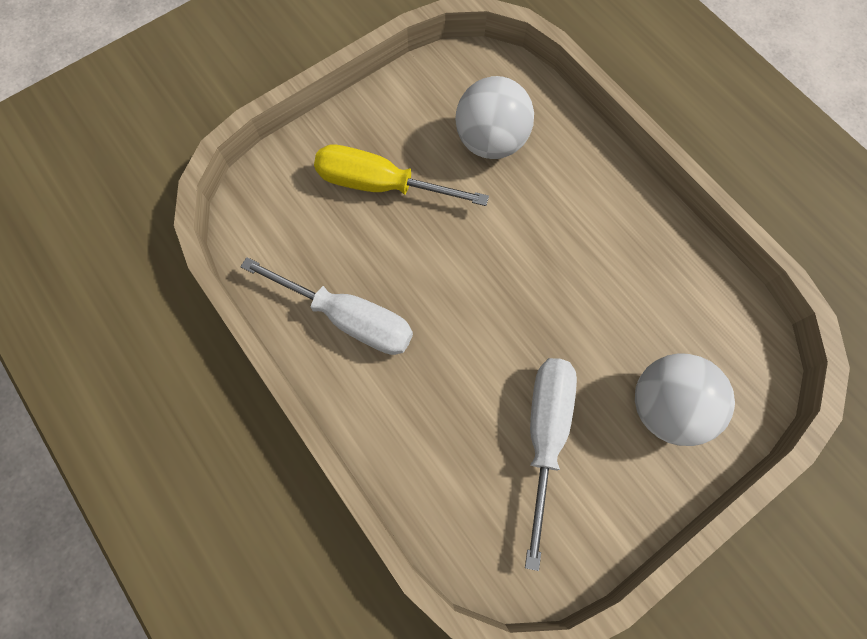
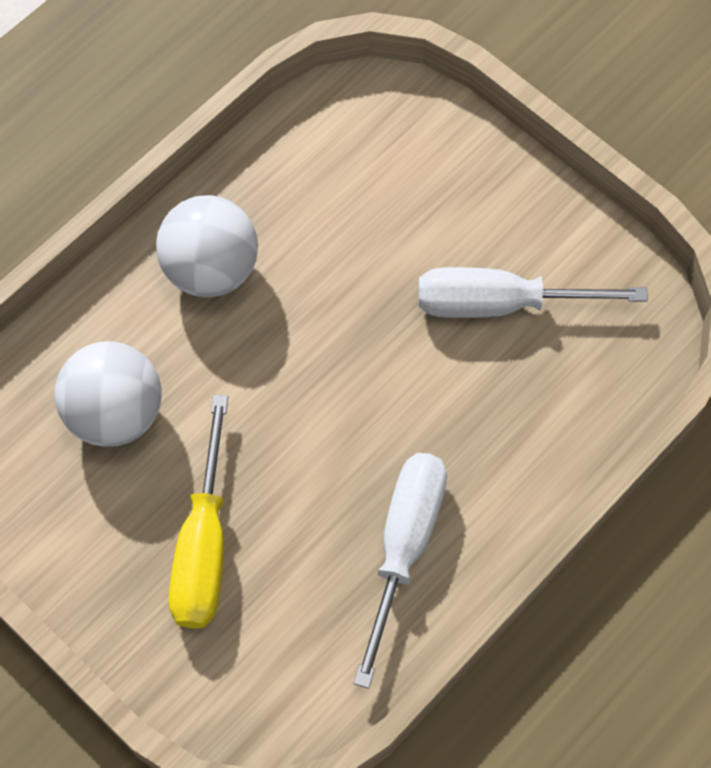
camera: 100 degrees left, 5 degrees down
(665, 406) = (440, 185): white ball -> white ball (211, 269)

